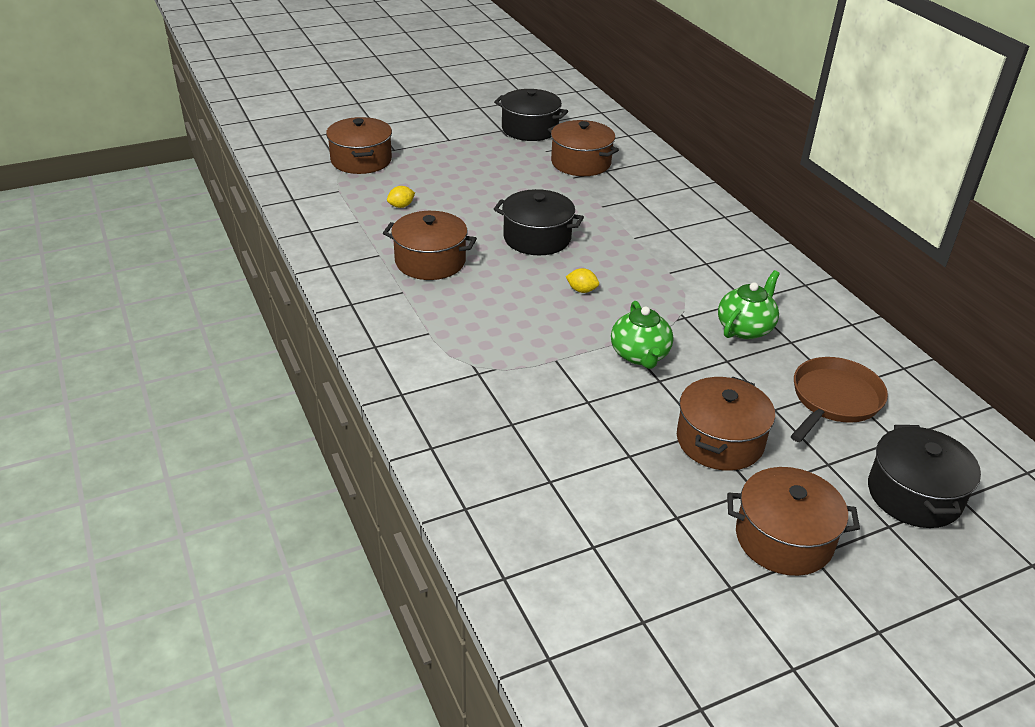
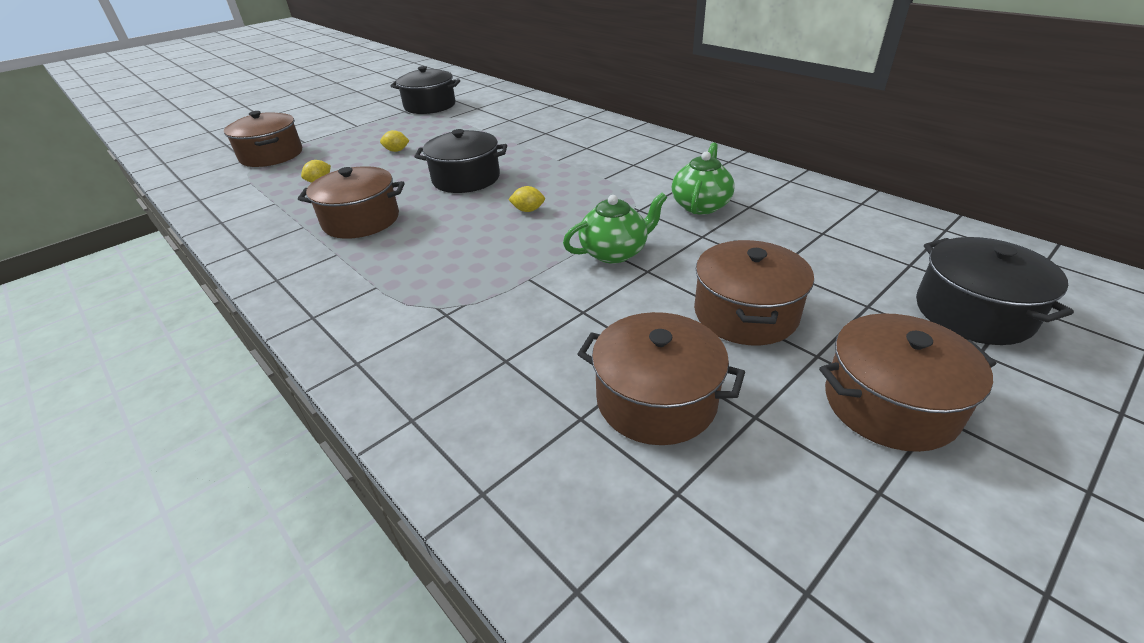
camera: 15 degrees left, 0 degrees up
(480, 185) = (396, 151): none -> yellow lemon
(581, 163) = (484, 119): brown pot -> brown pot (656, 399)
(640, 355) = (614, 252): green teapot -> green teapot turned 90 degrees counterclockwise
(834, 400) = (825, 245): brown pan -> none

